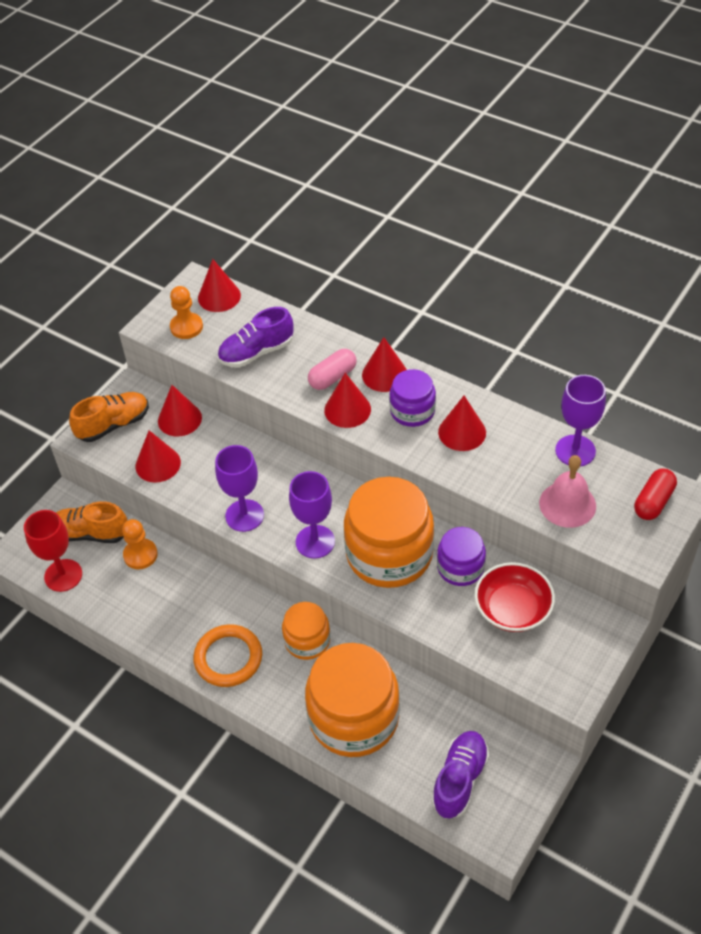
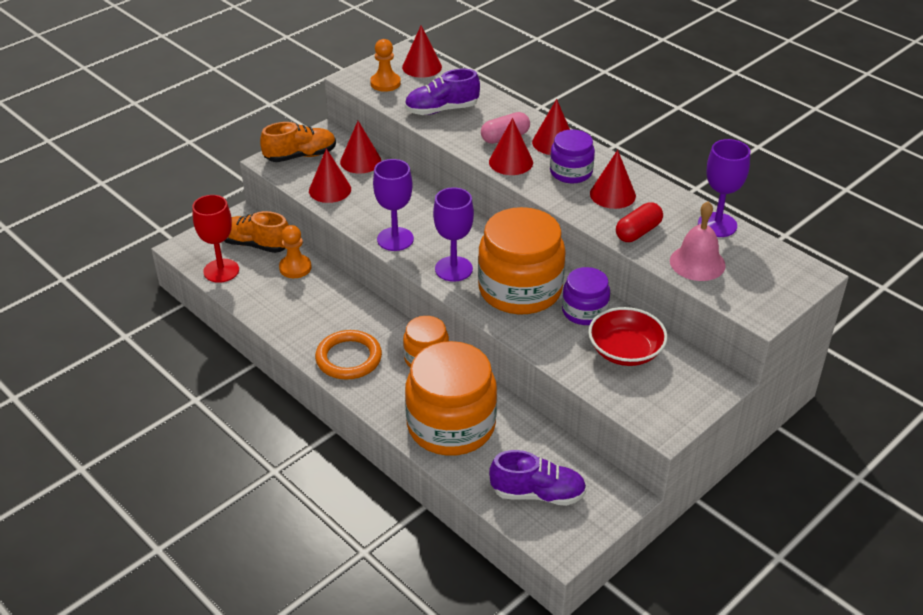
camera: 10 degrees right, 10 degrees down
(459, 780) = (538, 493): purple shoe -> purple shoe turned 60 degrees clockwise
(653, 502) = (782, 275): red capsule -> red capsule (638, 232)

